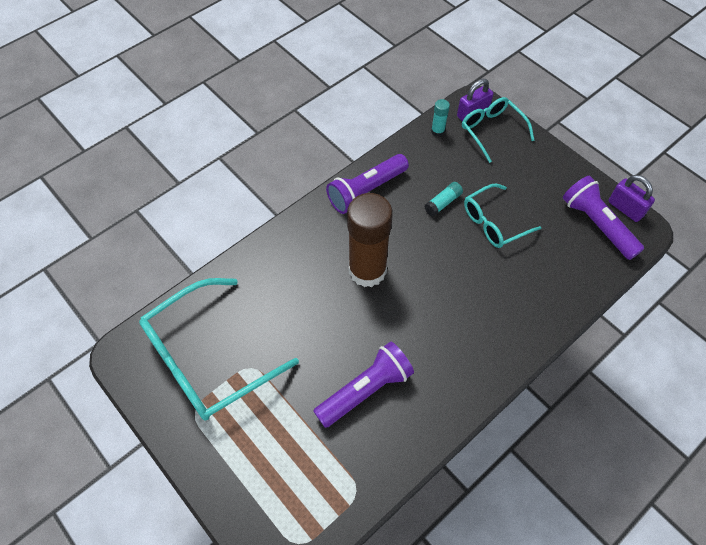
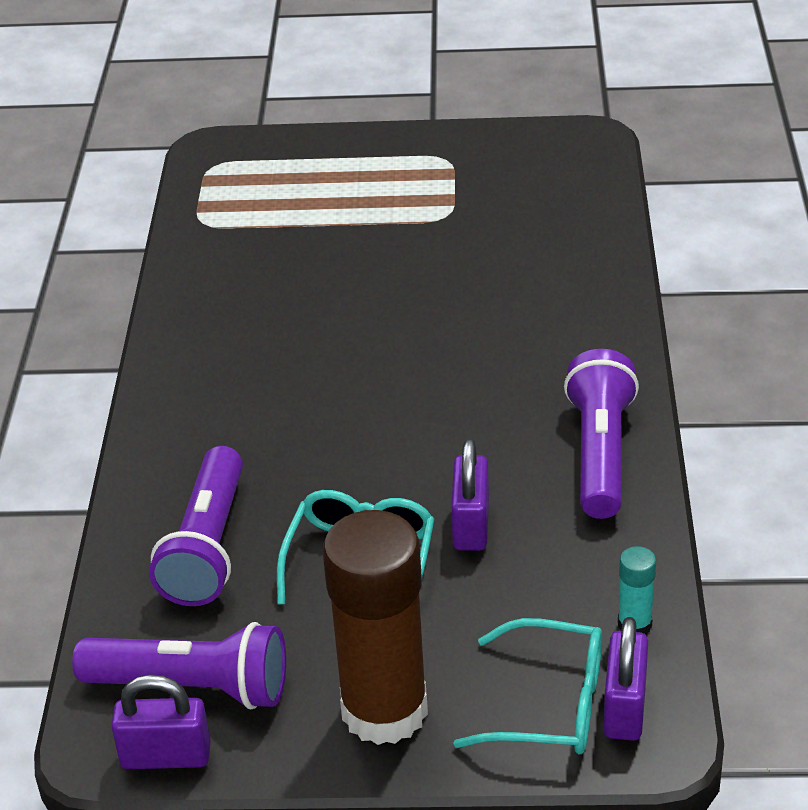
camera: 135 degrees right, 20 degrees down
(207, 359) = (501, 190): turquoise glasses -> none
(365, 390) = (295, 284): purple flashlight -> purple flashlight (207, 546)
(367, 270) = (454, 375): brown glue stick -> brown glue stick (384, 710)
(443, 203) = (471, 525): turquoise glue stick -> purple padlock

